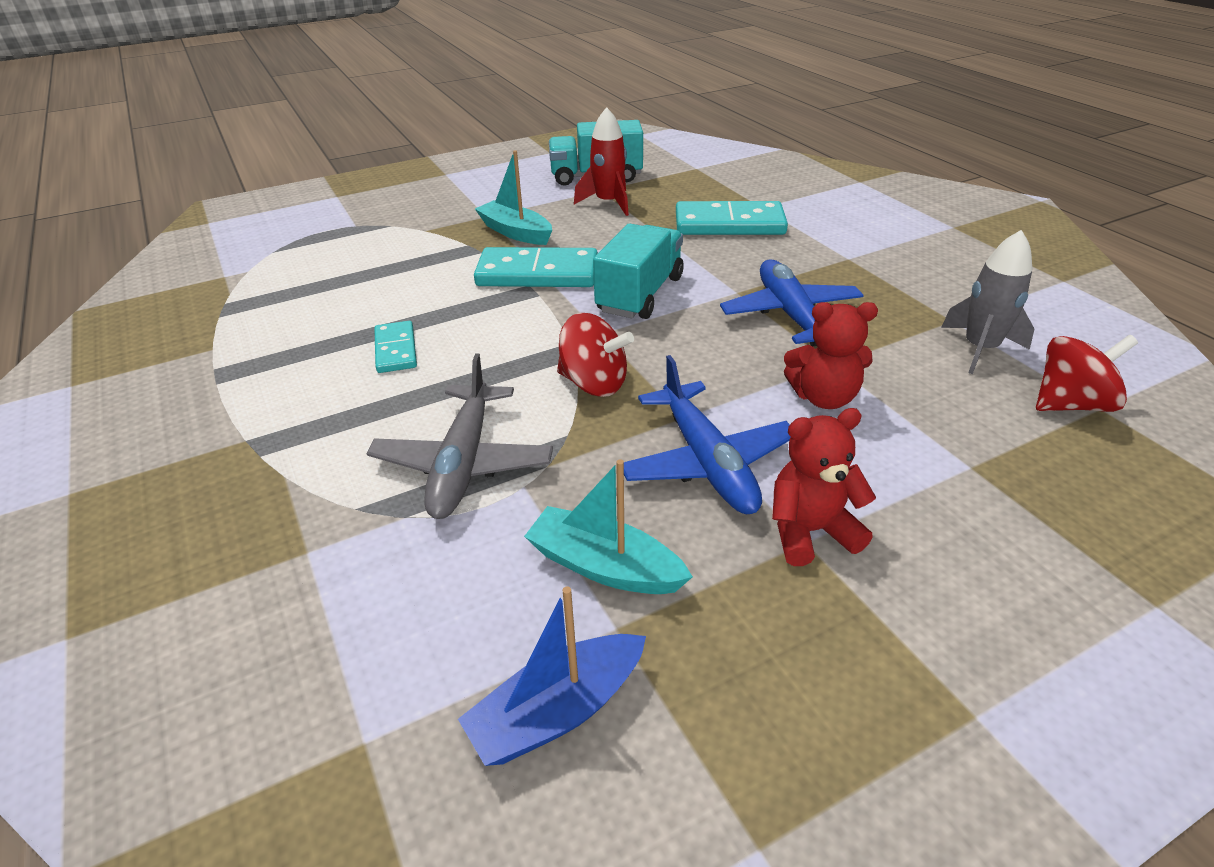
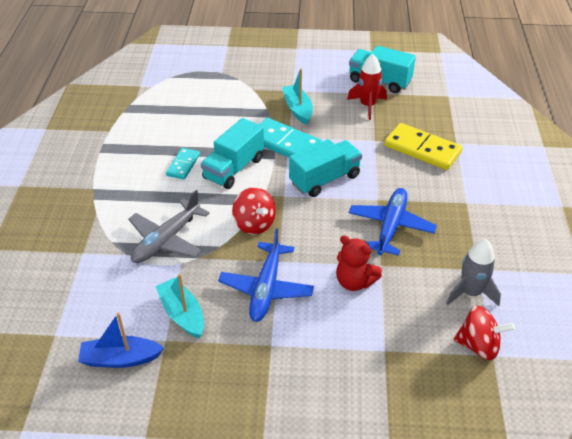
camera: 30 degrees right, 5 degrees up
(487, 326) = (234, 168): none -> turquoise truck
(729, 224) = (422, 149): turquoise domino -> yellow domino
(810, 531) = (277, 342): red teddy bear -> none

